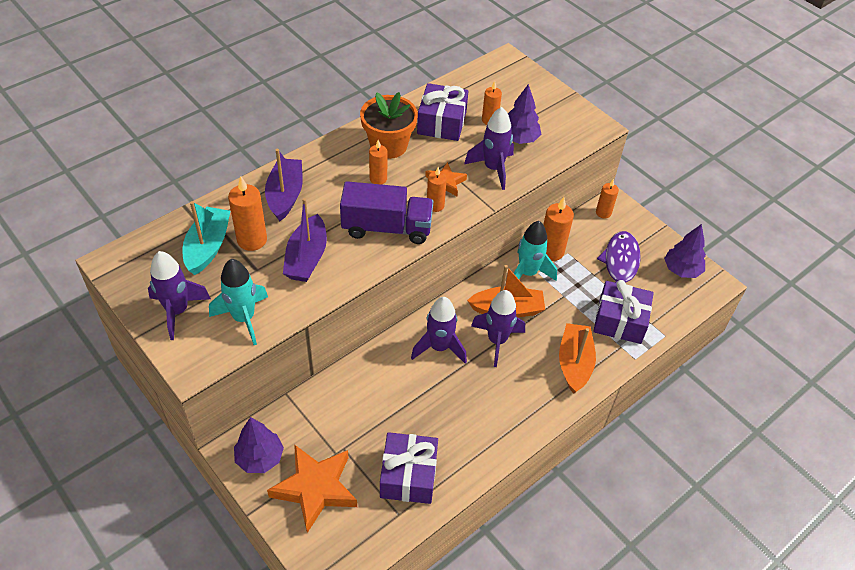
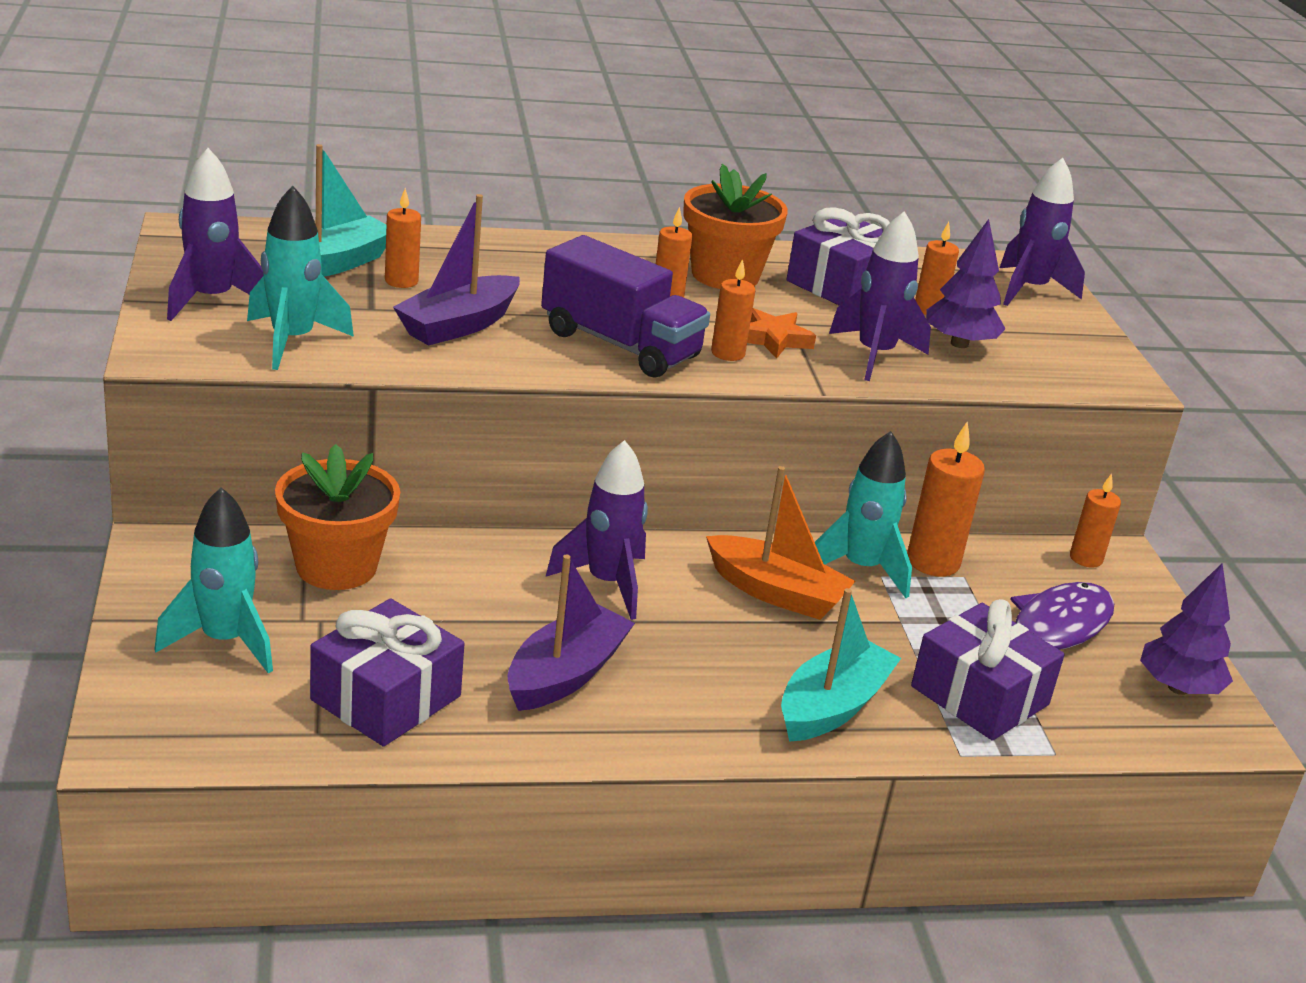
camera: 30 degrees right, 20 degrees down
(252, 240) = (401, 281): orange candle -> orange candle, size x0.63
(260, 458) = (185, 571): purple tree -> none
(285, 195) = (504, 262): purple boat -> purple boat (565, 674)
(315, 488) = (225, 641): orange star -> turquoise rocket
(322, 411) = (336, 566): none -> orange flower pot
(497, 341) = (717, 619): purple rocket -> purple rocket (1029, 290)
(574, 363) = (832, 707): orange boat -> turquoise boat

